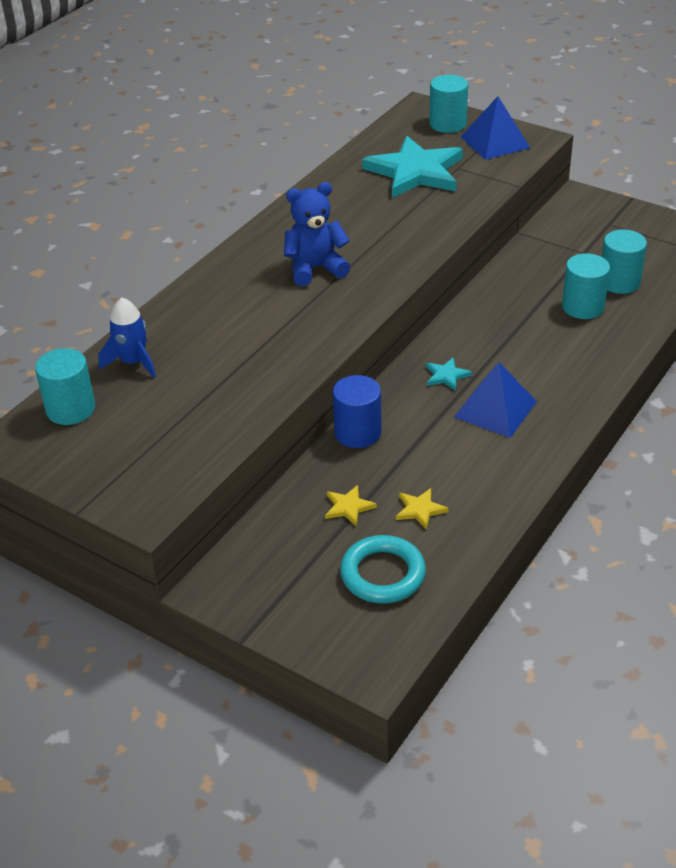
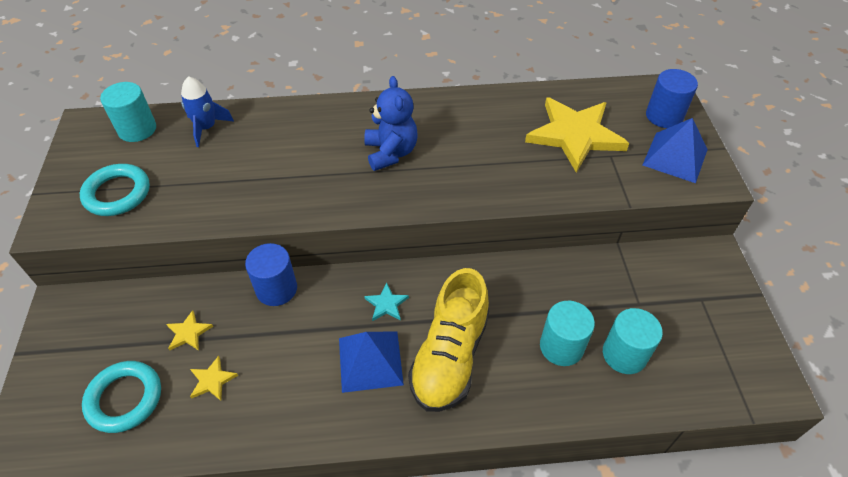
camera: 50 degrees right, 10 degrees up
(156, 451) = (117, 193): none -> turquoise ring
(315, 269) = (391, 153): blue teddy bear -> blue teddy bear turned 45 degrees clockwise
(415, 172) = (575, 135): turquoise star -> yellow star
(447, 124) = (664, 116): turquoise cylinder -> blue cylinder
(535, 365) = (450, 357): none -> yellow shoe

